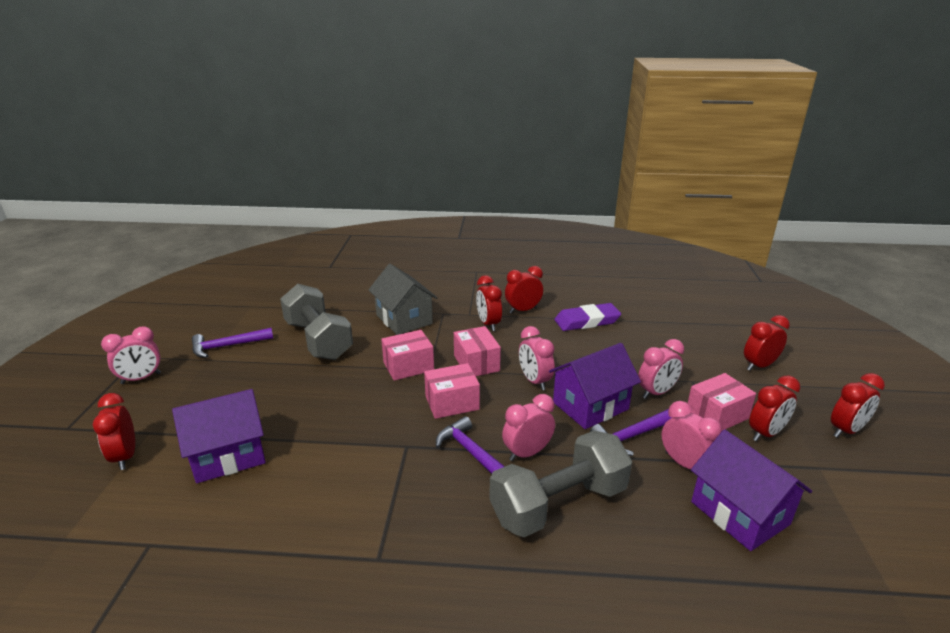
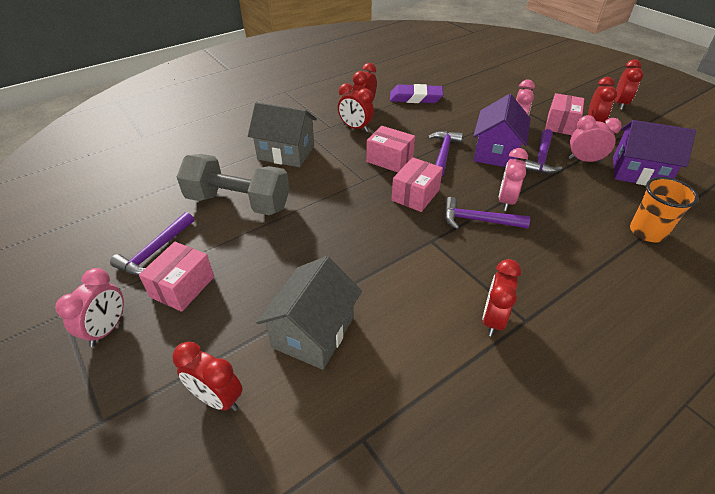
camera: 40 degrees left, 15 degrees up
(228, 455) = (313, 332): purple house -> grey house
(408, 366) = (346, 186): pink box -> pink box (182, 287)
(534, 381) = (443, 153): pink clock -> purple hammer
(559, 504) = (564, 220): grey dumbbell -> none
(587, 321) = (415, 98): purple eraser -> purple eraser turned 60 degrees clockwise
(639, 574) = (647, 232): none -> orange cup
(759, 365) = (540, 85): red clock -> red clock (493, 319)

